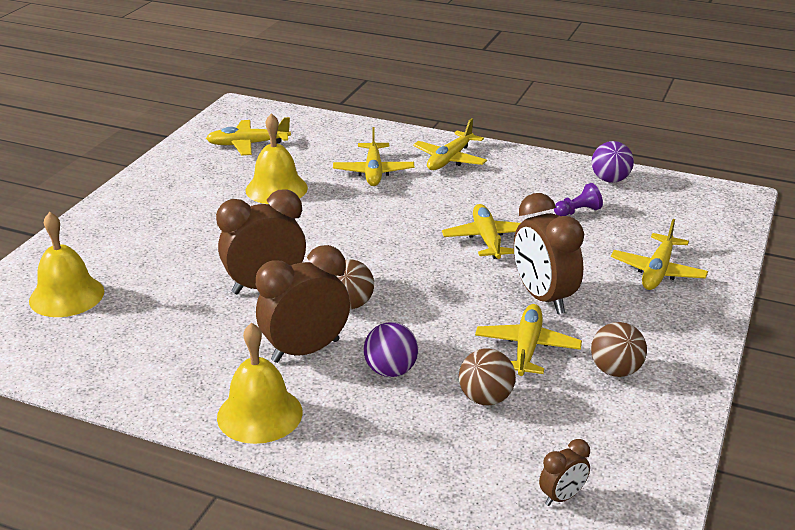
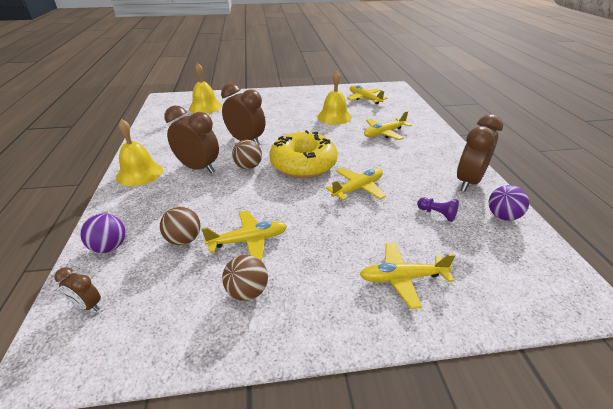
camera: 60 degrees right, 5 degrees up
(390, 258) = (303, 164): none -> yellow donut
(391, 371) = (194, 198): purple ball -> purple ball (110, 247)
(450, 159) = (431, 149): yellow plane -> none
(543, 298) = (312, 230): brown clock -> brown clock (468, 182)

